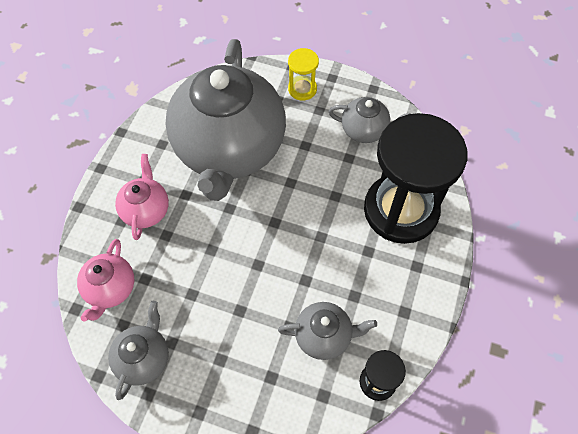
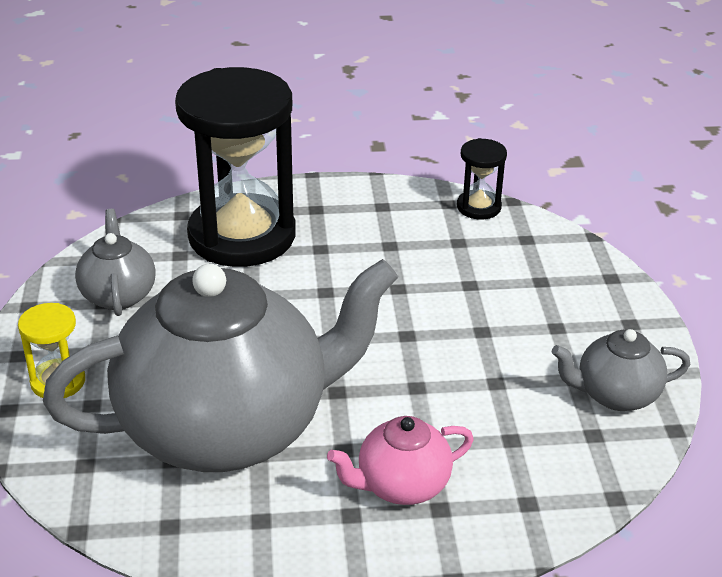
camera: 115 degrees left, 25 degrees down
(110, 289) = (556, 470): pink teapot -> none
(324, 336) = (458, 255): grey teapot -> none

